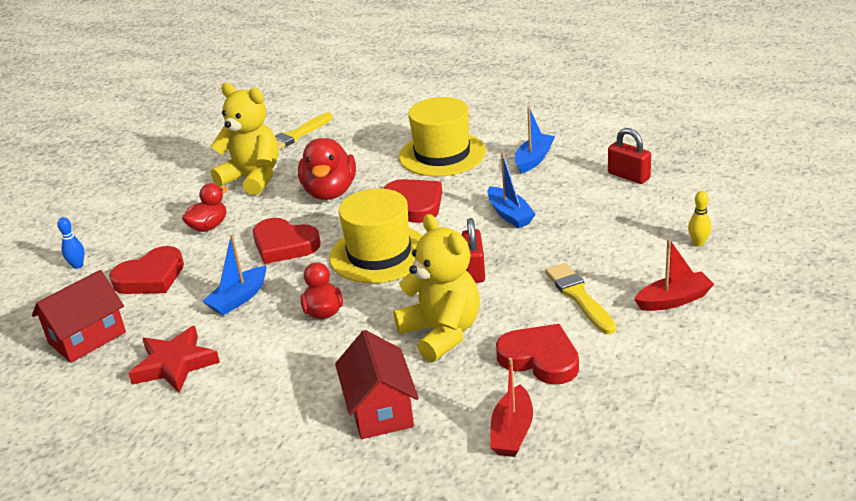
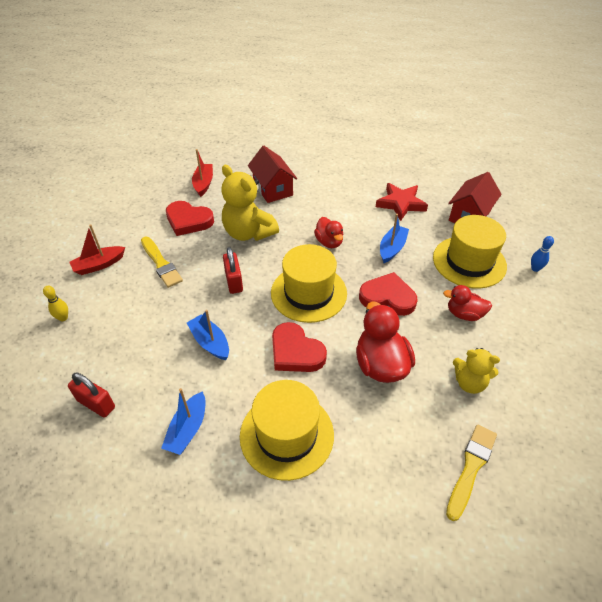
camera: 165 degrees right, 15 degrees up
(150, 277) = (469, 262): red heart -> yellow hat
(209, 226) = (464, 314): red duck -> red duck turned 75 degrees clockwise
(253, 178) = (469, 383): yellow teddy bear -> yellow teddy bear, size x0.60

